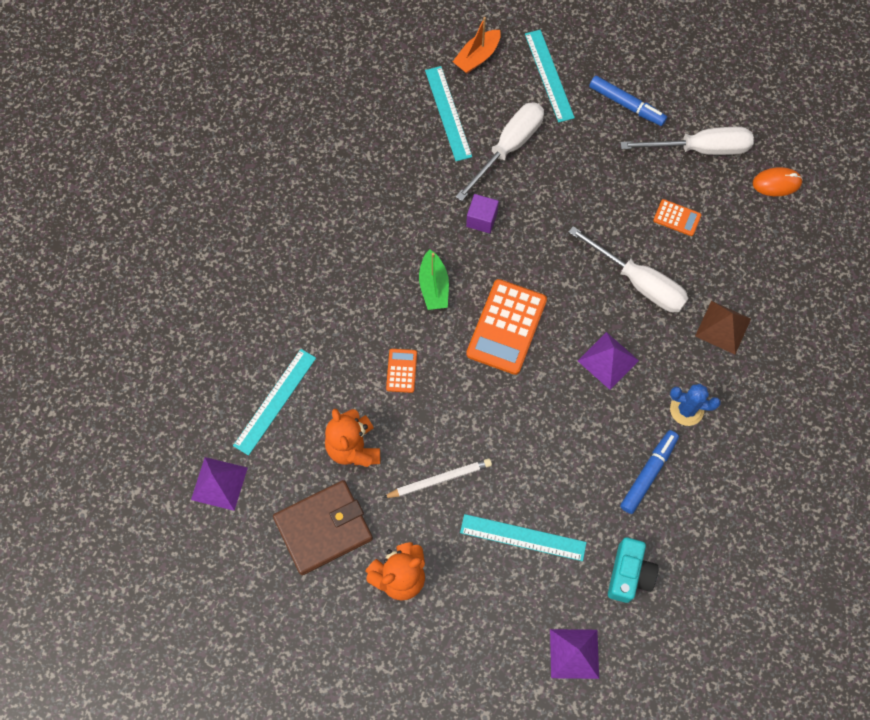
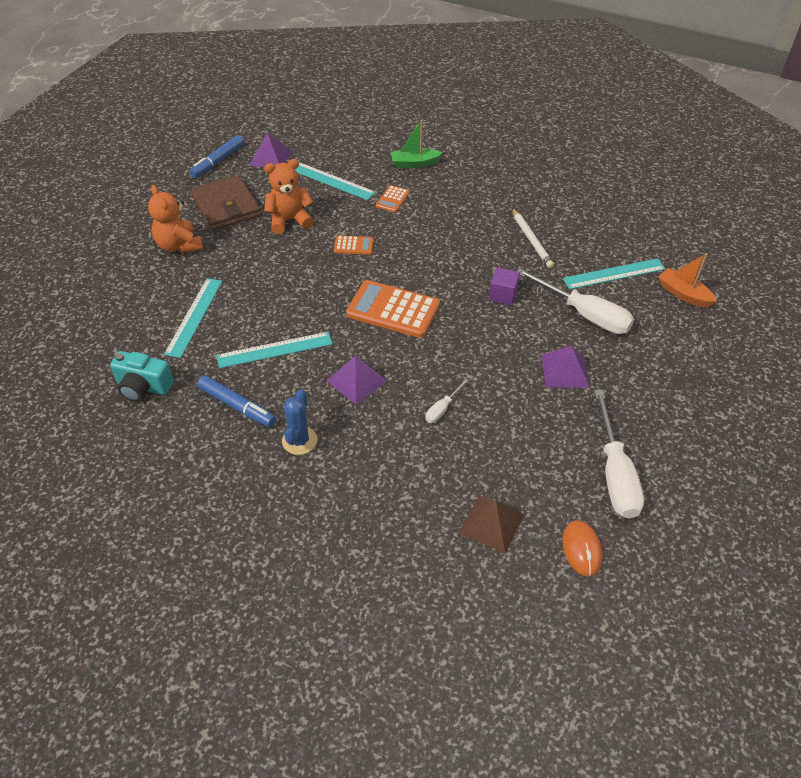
camera: 90 degrees right, 20 degrees down
(434, 286) = (432, 264): green boat -> green boat (414, 163)
(439, 479) = (255, 267): white pencil -> white pencil (531, 240)
(549, 75) = (677, 346): turquoise ruler -> turquoise ruler (274, 350)
(574, 653) = (84, 346): purple pyramid -> purple pyramid (565, 371)
(626, 105) = (657, 409): blue marker -> blue marker (218, 162)
(639, 282) = (442, 409): white screwdriver -> white screwdriver, size x0.47
(677, 218) = (522, 446): orange calculator -> orange calculator (392, 199)
(723, 327) = (391, 479): brown pyramid -> brown pyramid (492, 523)

